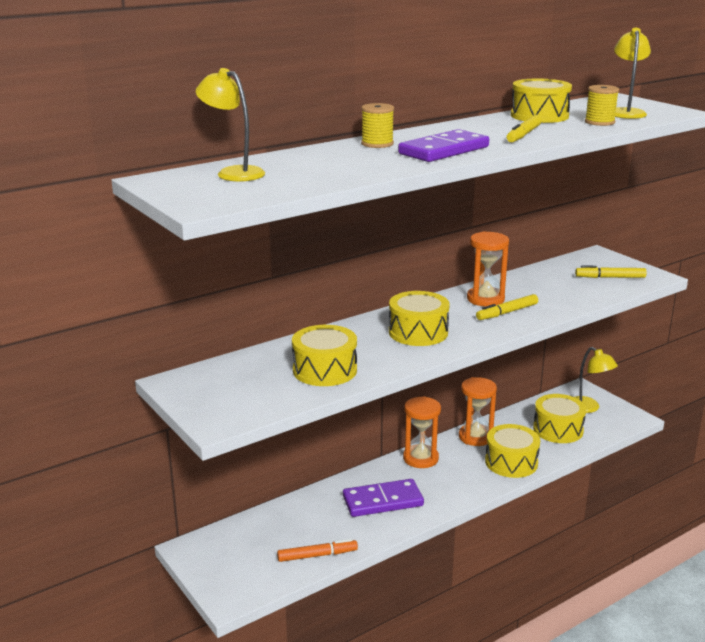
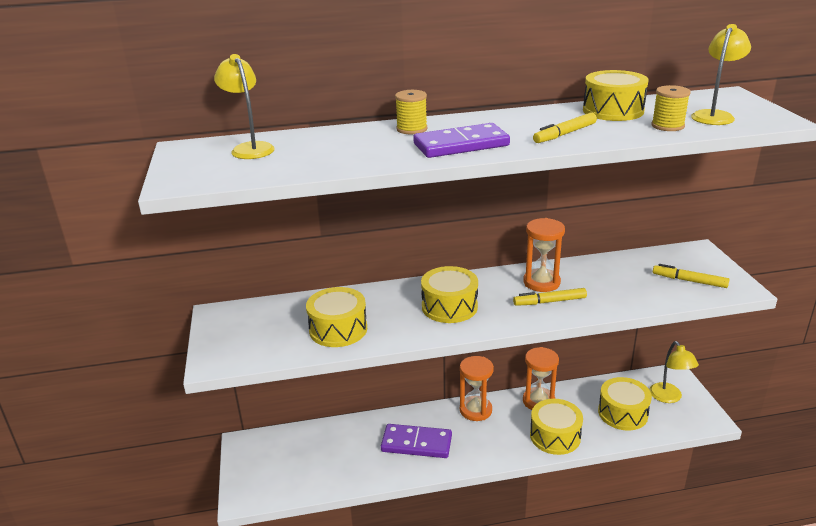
camera: 25 degrees right, 5 degrees up
(317, 555) = (331, 480): orange marker -> none

